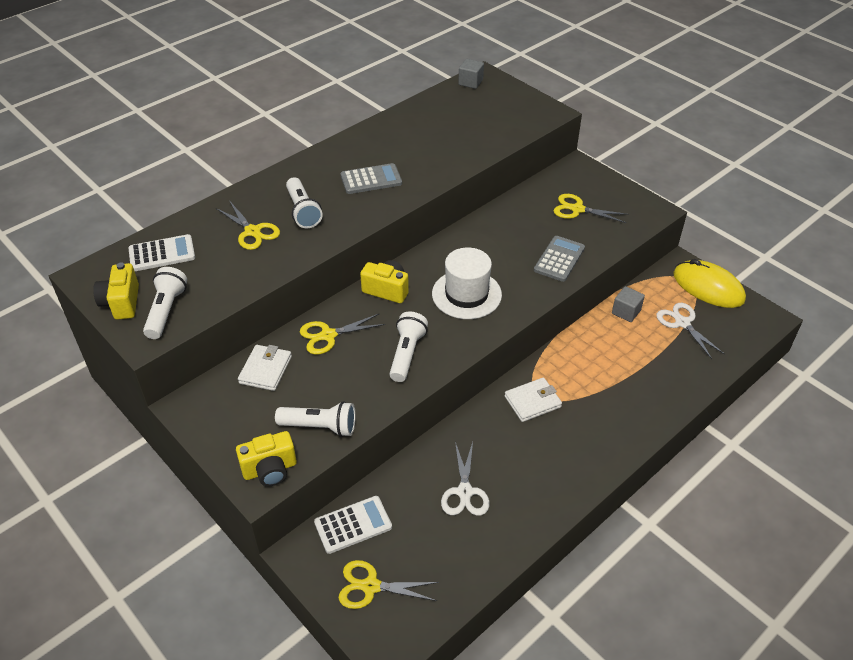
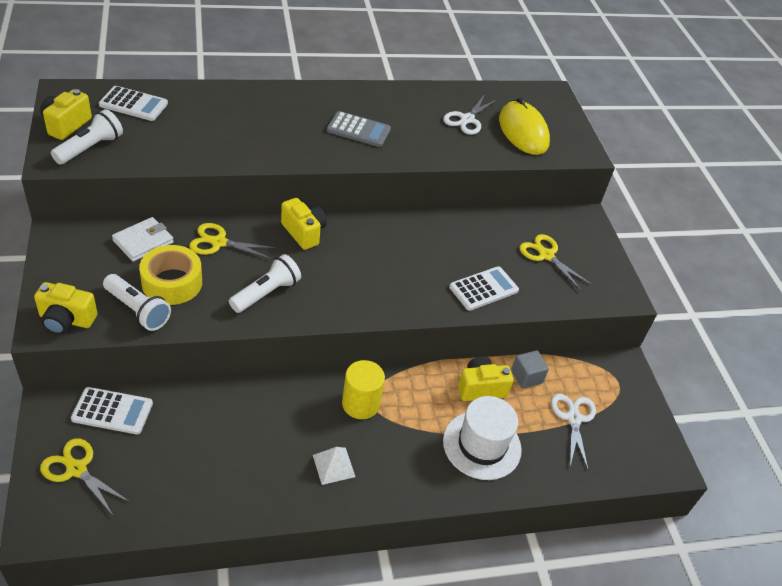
camera: 25 degrees right, 0 degrees up
(252, 232) = (218, 123): yellow scissors -> none
(303, 211) = (275, 127): white flashlight -> none
(324, 389) = (172, 283): none -> yellow tape
(465, 492) = (226, 443): white scissors -> white scissors (467, 119)
(466, 294) = (368, 273): white hat -> white hat (482, 445)
(470, 82) = (534, 93): grey cube -> none
(532, 402) = (360, 404): white wallet -> yellow cylinder
(557, 458) = (334, 465): none -> white pyramid
(559, 259) = (483, 289): grey calculator -> white calculator
(603, 339) = (481, 388): none -> yellow camera
(708, 287) = (633, 401): yellow mouse -> yellow mouse (523, 131)

